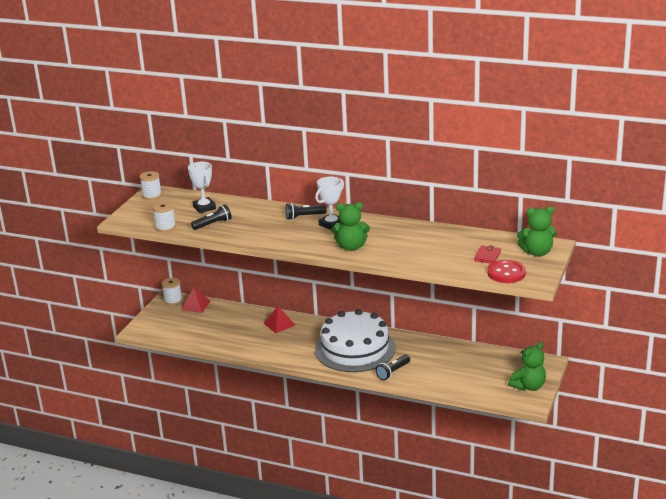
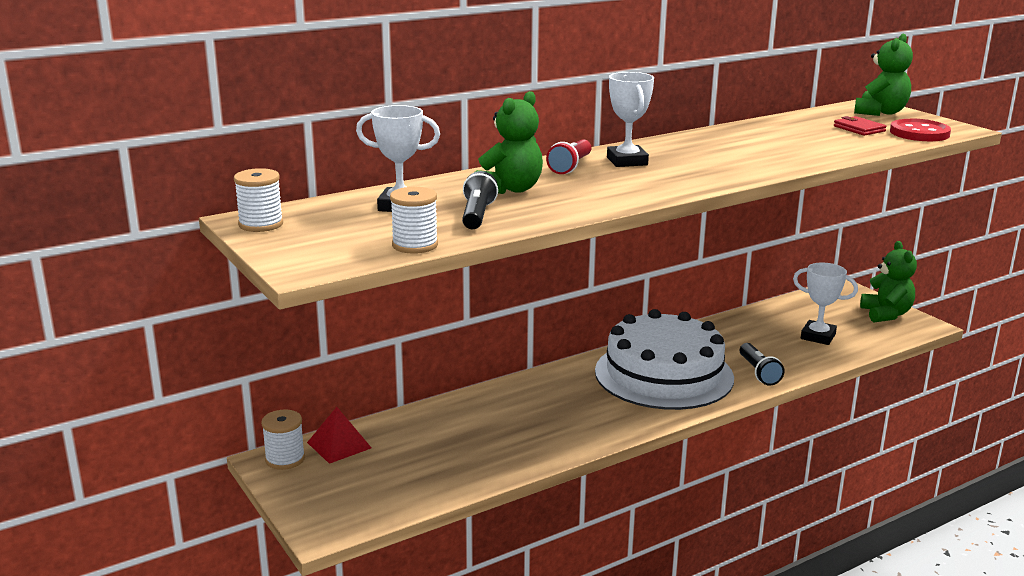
camera: 55 degrees left, 5 degrees down
(279, 324) = (513, 400): red pyramid -> none
(304, 217) = (570, 167): black flashlight -> red flashlight
(351, 247) = (722, 169): green teddy bear -> green teddy bear (510, 189)
(463, 375) = (818, 336): none -> white trophy

